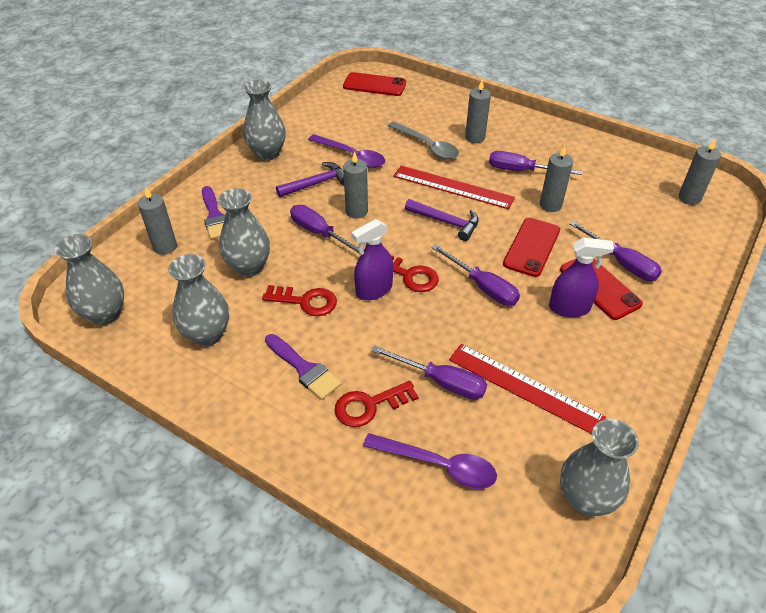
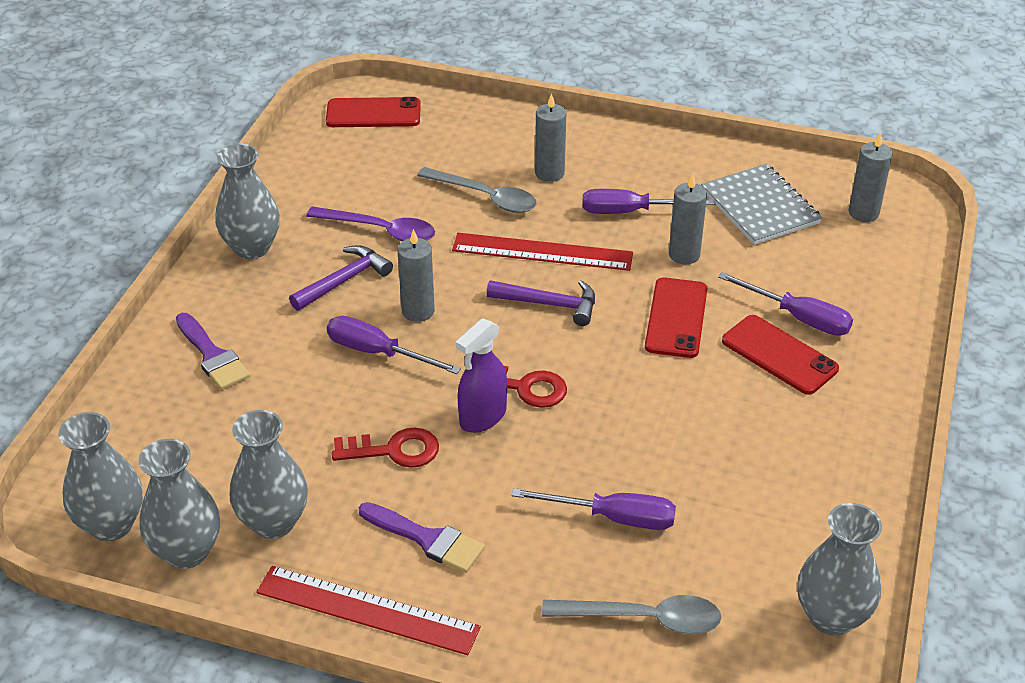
camera: 15 degrees left, 5 degrees down
(165, 247) = (156, 413): grey candle -> none
(249, 267) = (294, 419): grey vase -> grey vase (187, 551)
(369, 405) = (531, 566): red key -> none
(438, 465) = (643, 619): purple spoon -> grey spoon
(482, 287) = (628, 384): purple screwdriver -> none
(524, 388) = (721, 503): red ruler -> red ruler (367, 610)
(569, 308) = (748, 390): purple spray bottle -> none
(614, 182) = (760, 207): none -> grey notebook

